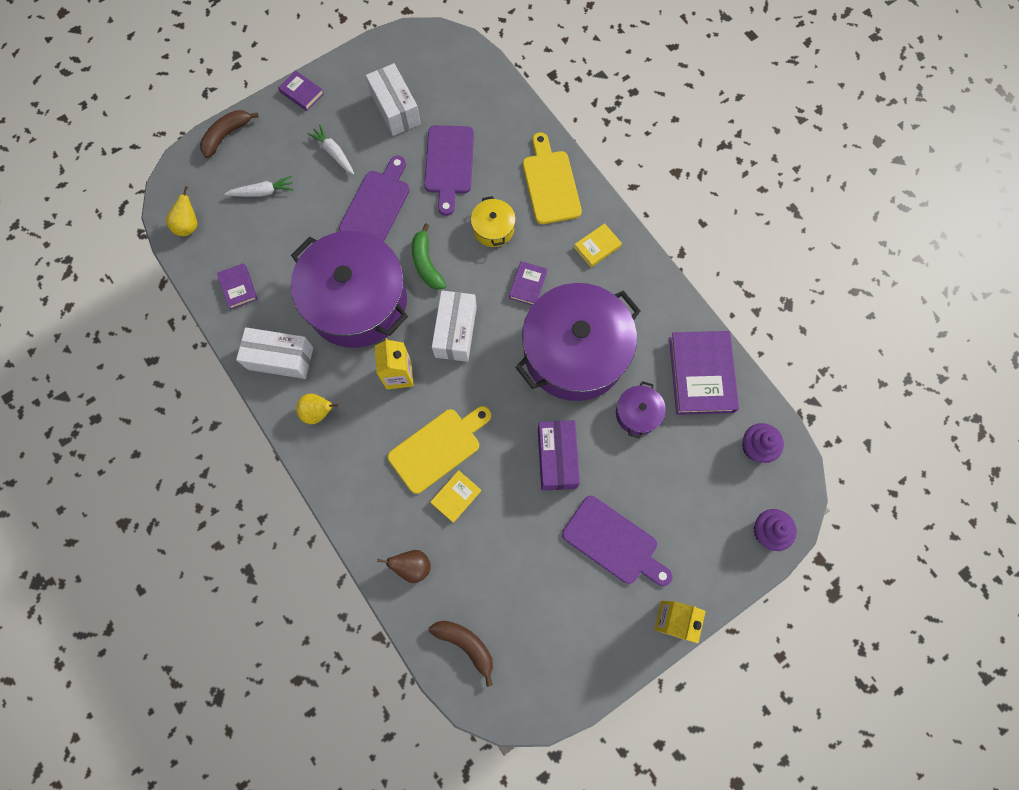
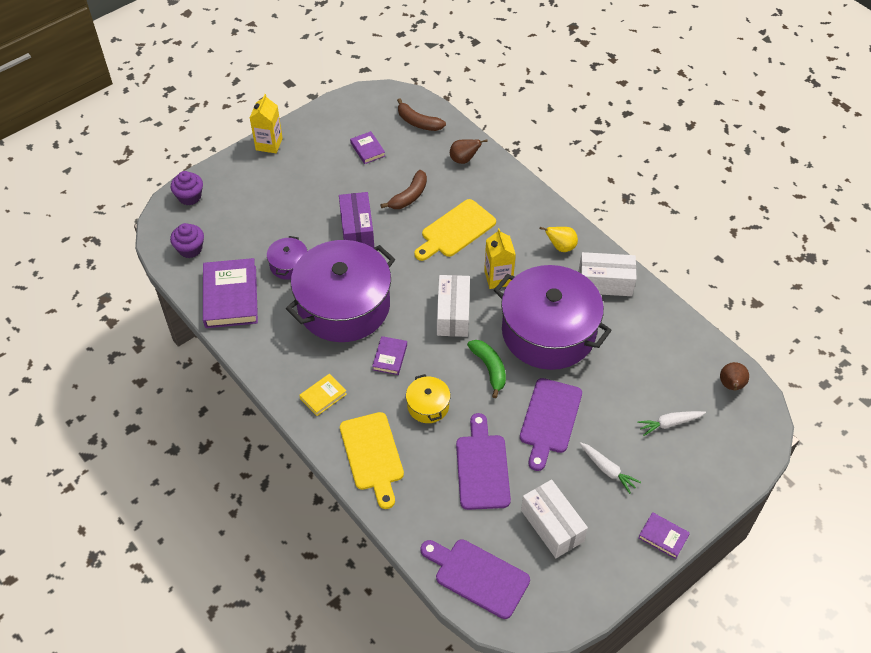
camera: 175 degrees right, 20 degrees down
(189, 225) = (731, 386): yellow pear -> brown pear
(227, 135) = (729, 480): brown banana -> brown banana (409, 196)
(238, 287) = (662, 335): purple book -> purple book (367, 149)
(456, 496) = (437, 201): yellow book -> none
(614, 542) = (311, 182): purple cutting board -> purple cutting board (477, 576)

